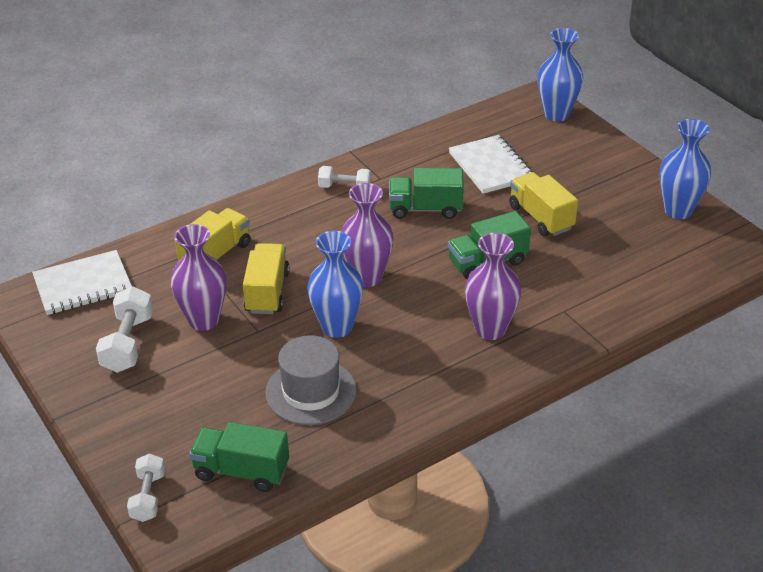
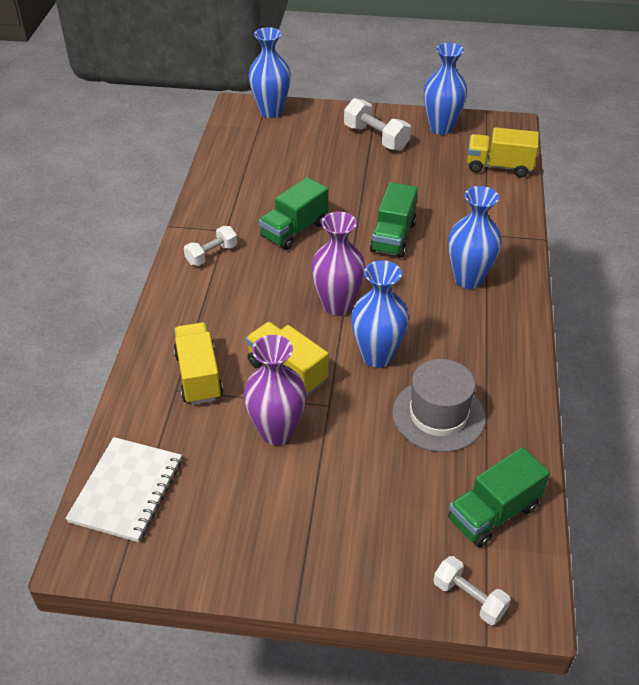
camera: 50 degrees left, 5 degrees up
(128, 343) = (249, 502): white dumbbell -> white dumbbell (376, 138)
(490, 329) = (468, 279): purple vase -> blue vase
(491, 166) = (288, 172): white notebook -> none
(541, 217) = (375, 185): yellow truck -> yellow truck (499, 166)

